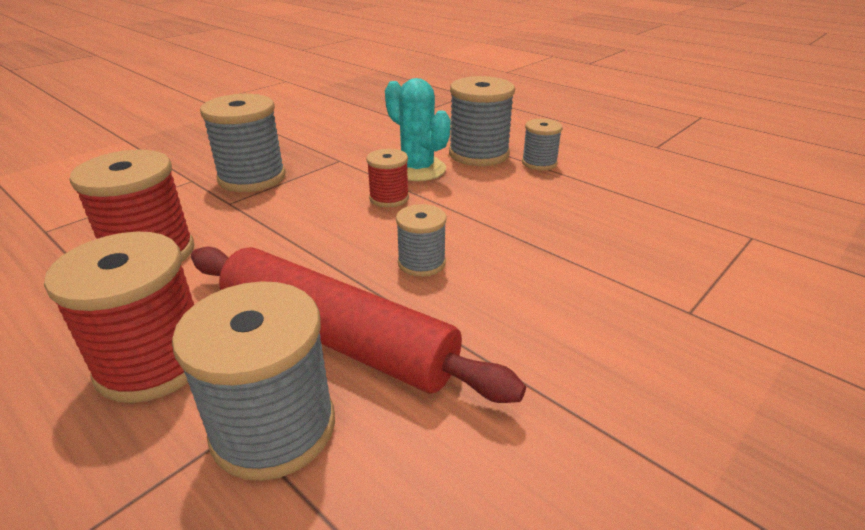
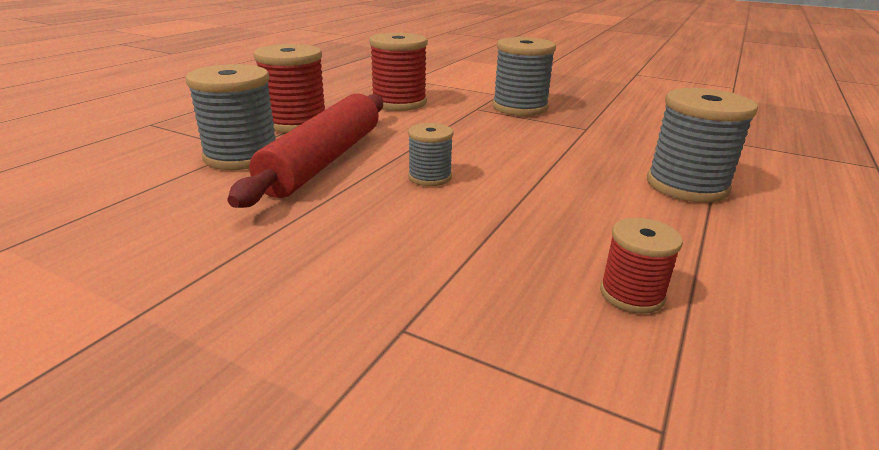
camera: 75 degrees right, 5 degrees down
(389, 198) = (532, 154): red spool -> red spool (631, 294)
(417, 169) = (606, 159): turquoise cactus -> none
(539, 163) = (713, 224): grey spool -> none

